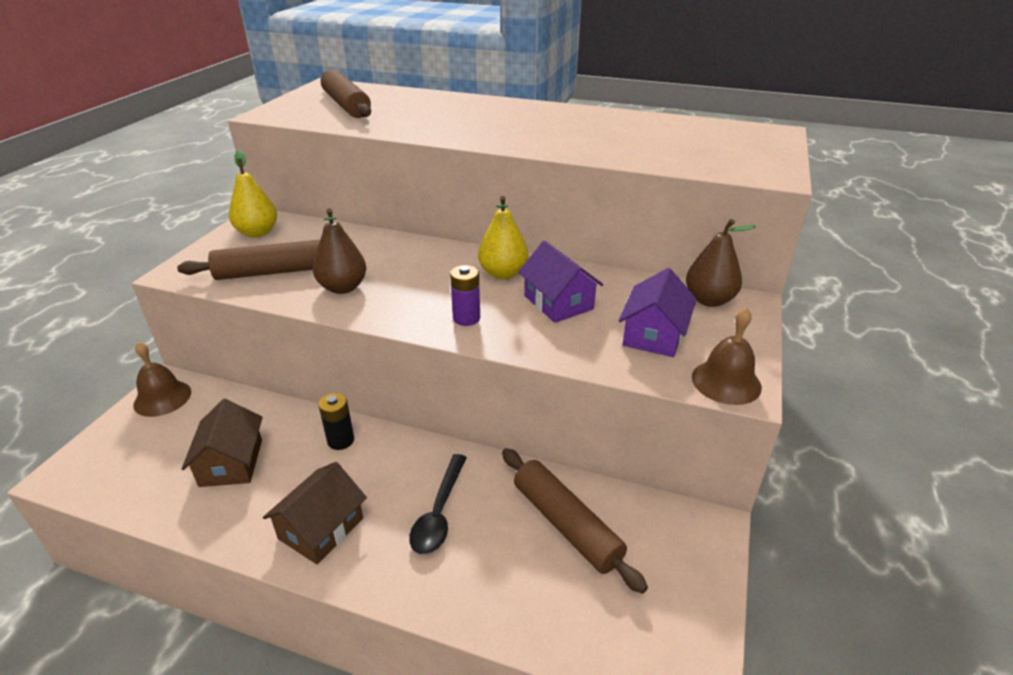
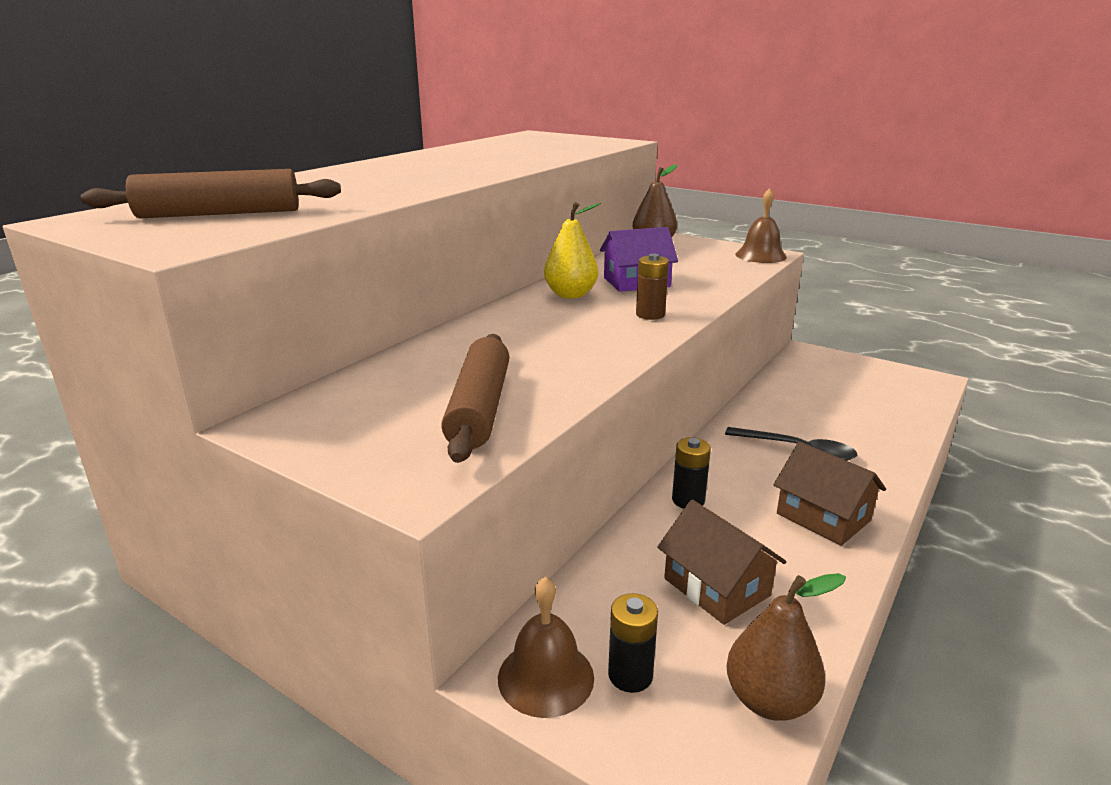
camera: 75 degrees left, 10 degrees down
(156, 430) = (630, 675): none -> black battery
(231, 463) = (716, 587): brown house -> brown house turned 45 degrees clockwise
(257, 233) = (329, 421): yellow pear -> none
(343, 287) = (554, 365): brown pear -> brown pear (769, 700)
(466, 318) = (650, 315): purple battery -> brown battery
(566, 524) = (807, 398): brown rolling pin -> none
(654, 335) = (697, 263): purple house -> none

